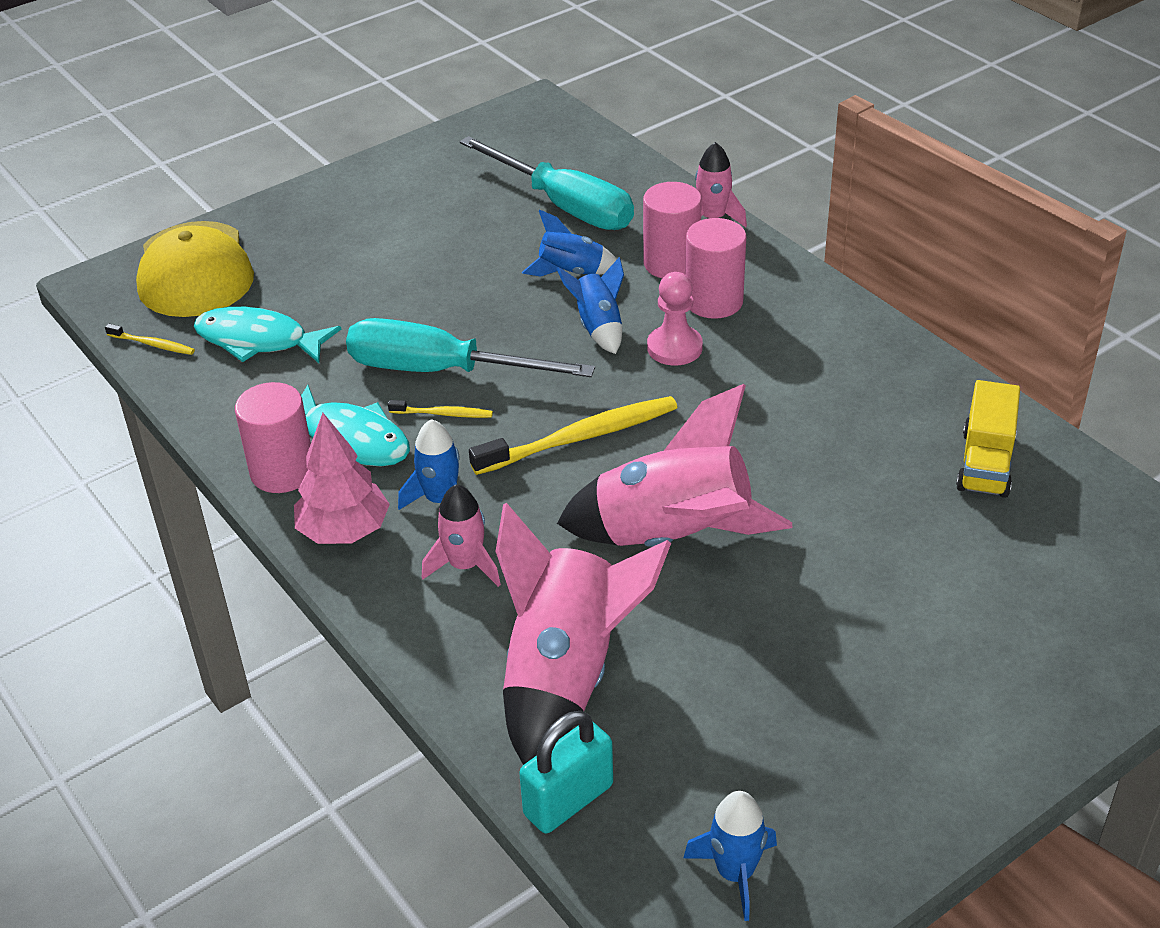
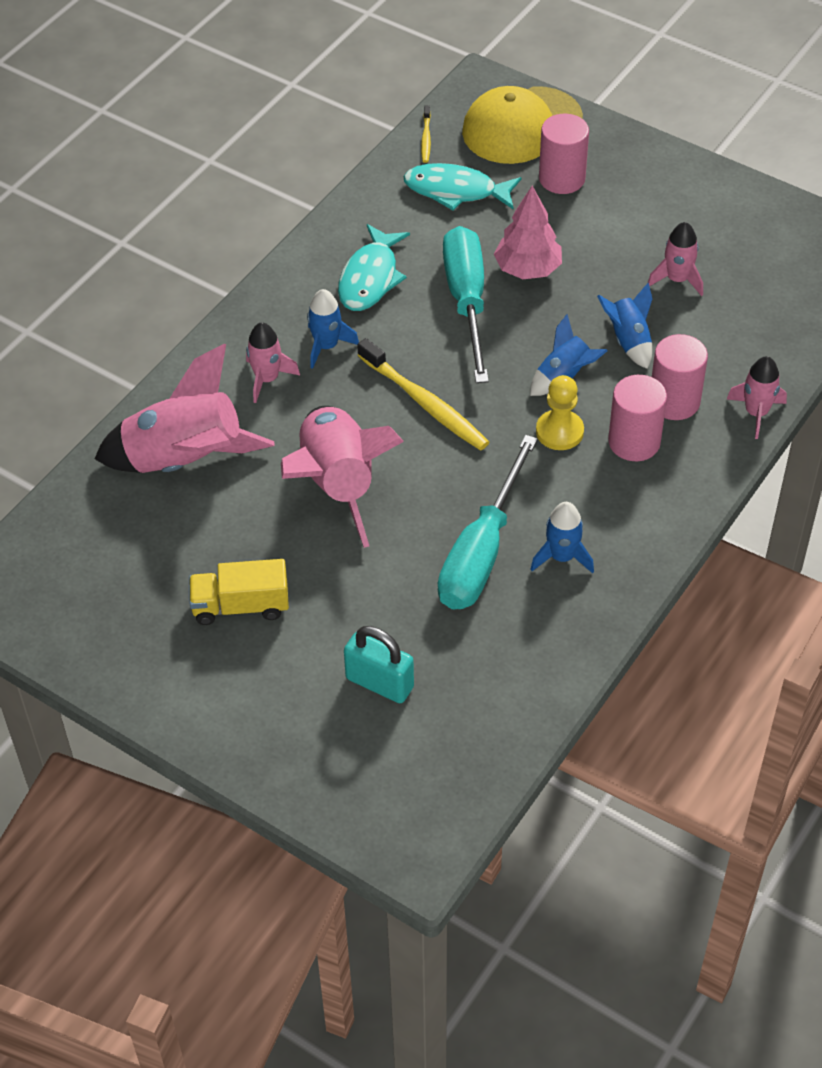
camera: 70 degrees right, 10 degrees up
(258, 340) = (456, 191): turquoise fish -> turquoise fish turned 75 degrees counterclockwise
(282, 471) = (322, 255): pink cylinder -> pink cylinder (562, 179)
(344, 531) = (276, 306): pink tree -> pink tree (527, 269)
(443, 414) = (418, 318): yellow toothbrush -> none
(504, 222) = (677, 279): none -> pink rocket
(564, 206) = (721, 310): turquoise screwdriver -> turquoise screwdriver (481, 552)
(568, 800) = (82, 491): turquoise padlock -> turquoise padlock (379, 683)
(674, 348) = (559, 431): pink pawn -> yellow pawn
(735, 873) = (49, 588): blue rocket -> blue rocket (562, 557)
(985, 463) = (500, 663): yellow truck -> yellow truck (241, 606)

